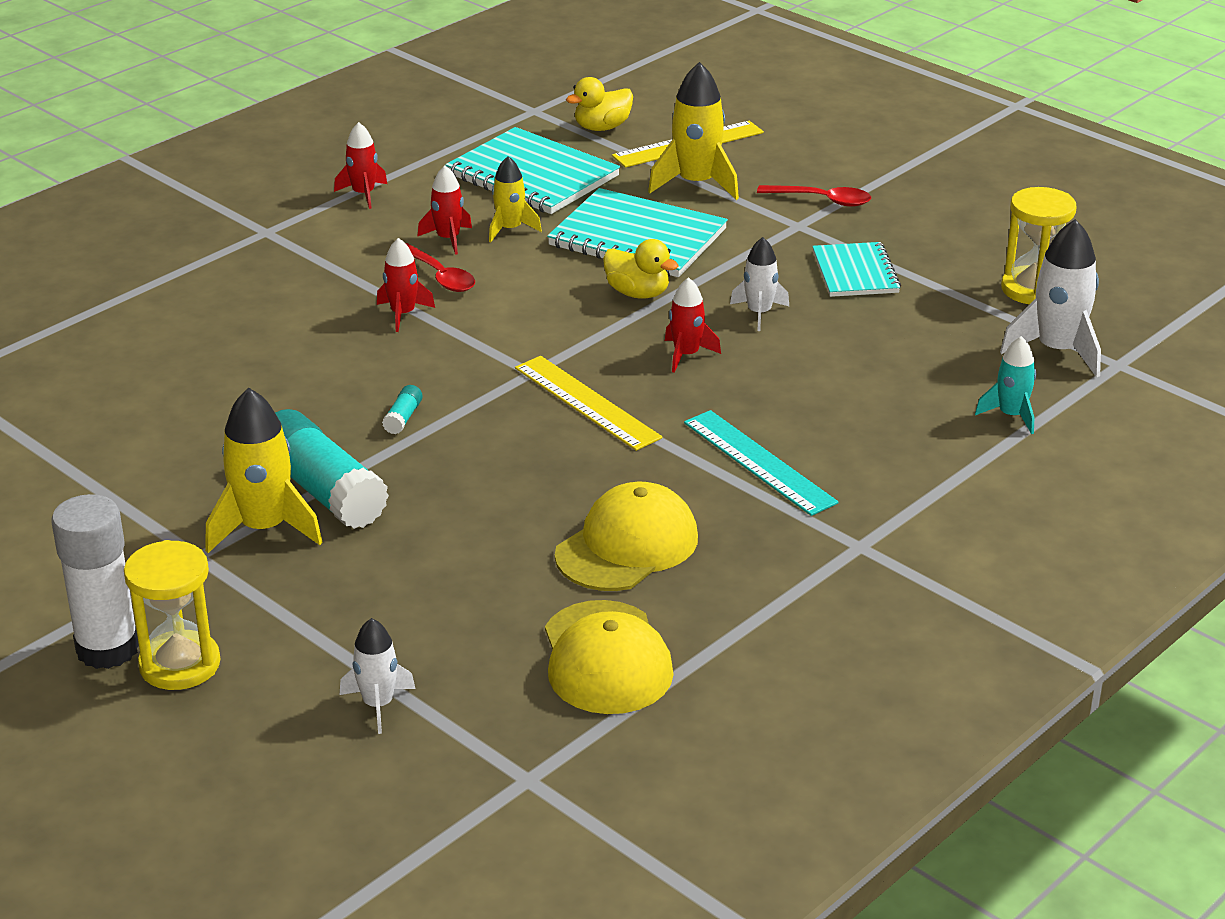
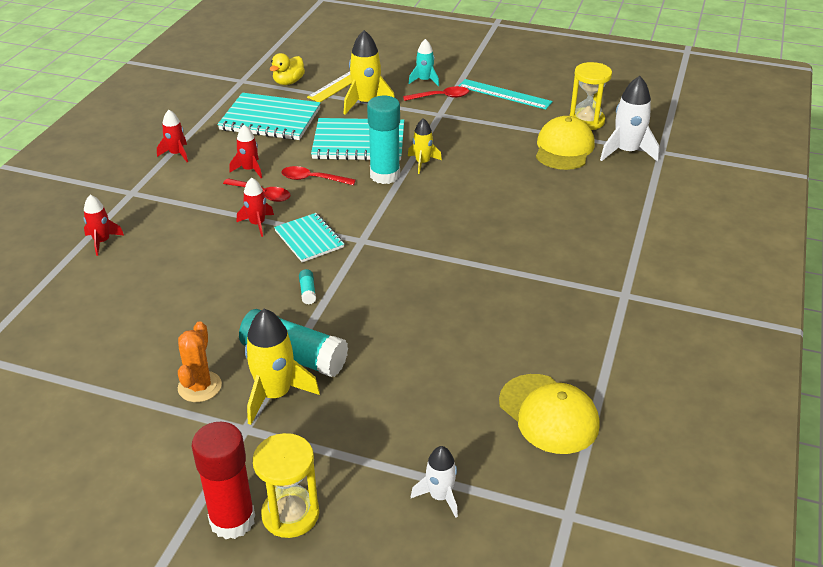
camera: 25 degrees left, 5 degrees up
(107, 648) = (232, 520): white glue stick -> red glue stick
(178, 492) = (199, 387): none -> orange cactus
(510, 229) = (282, 155): yellow rocket -> yellow rocket (422, 163)
(527, 273) = (312, 179): none -> red spoon
(586, 402) = (408, 250): yellow ruler -> none
(627, 546) = (502, 335): yellow cap -> yellow cap (564, 148)
(638, 293) = (385, 175): yellow duck -> turquoise glue stick
(686, 355) = (441, 205): red rocket -> red rocket (102, 241)
(759, 313) = (460, 170): white rocket -> none
(759, 462) = (531, 260): turquoise ruler -> turquoise ruler (504, 94)
(855, 272) = (491, 134): turquoise notebook -> turquoise notebook (309, 239)
(1011, 415) = (635, 194): turquoise rocket -> turquoise rocket (424, 80)

